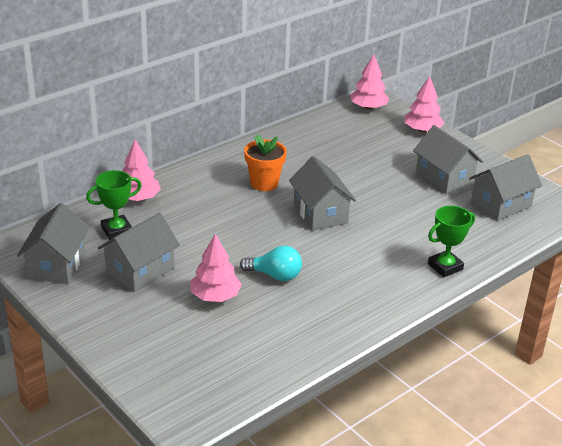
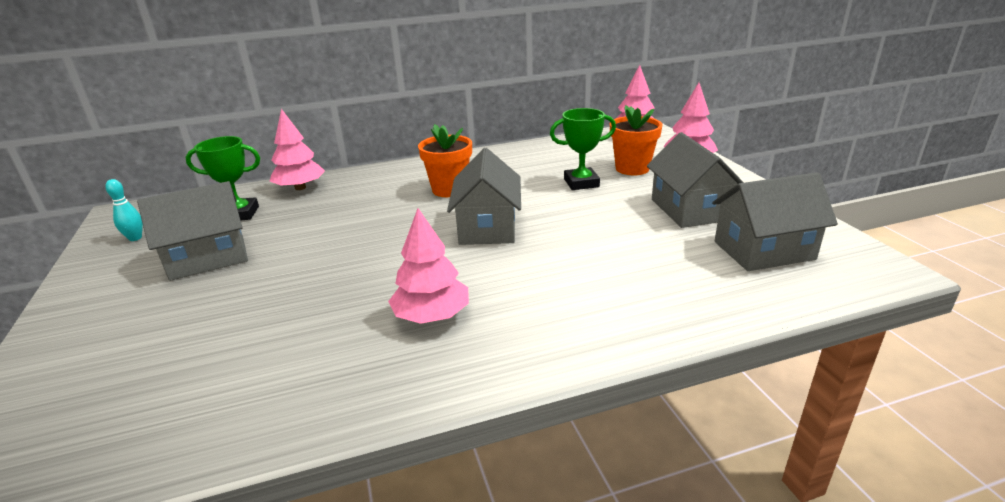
camera: 25 degrees right, 5 degrees down
(57, 265) = (135, 238): grey house -> turquoise bowling pin
(215, 296) = (252, 304): pink tree -> pink tree (432, 316)
(275, 275) = (356, 291): turquoise light bulb -> none
(386, 144) = (632, 168): none -> orange flower pot
(445, 267) = (620, 324): green trophy -> green trophy (581, 183)

